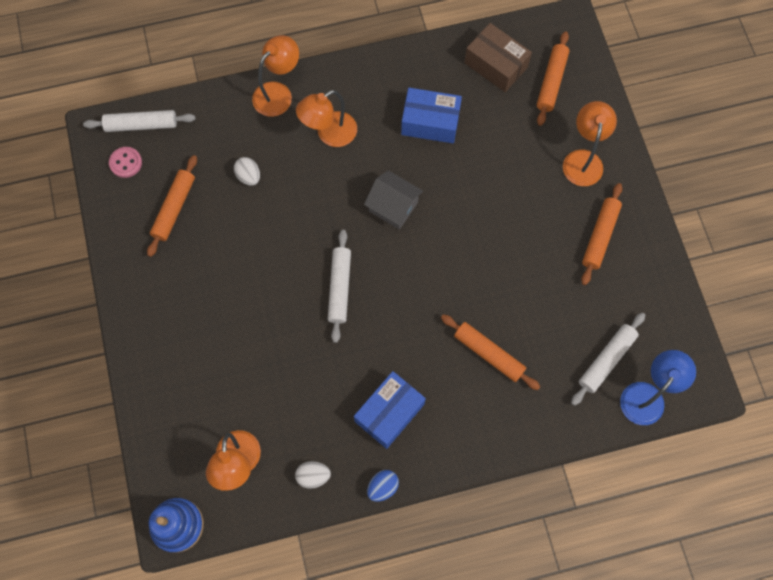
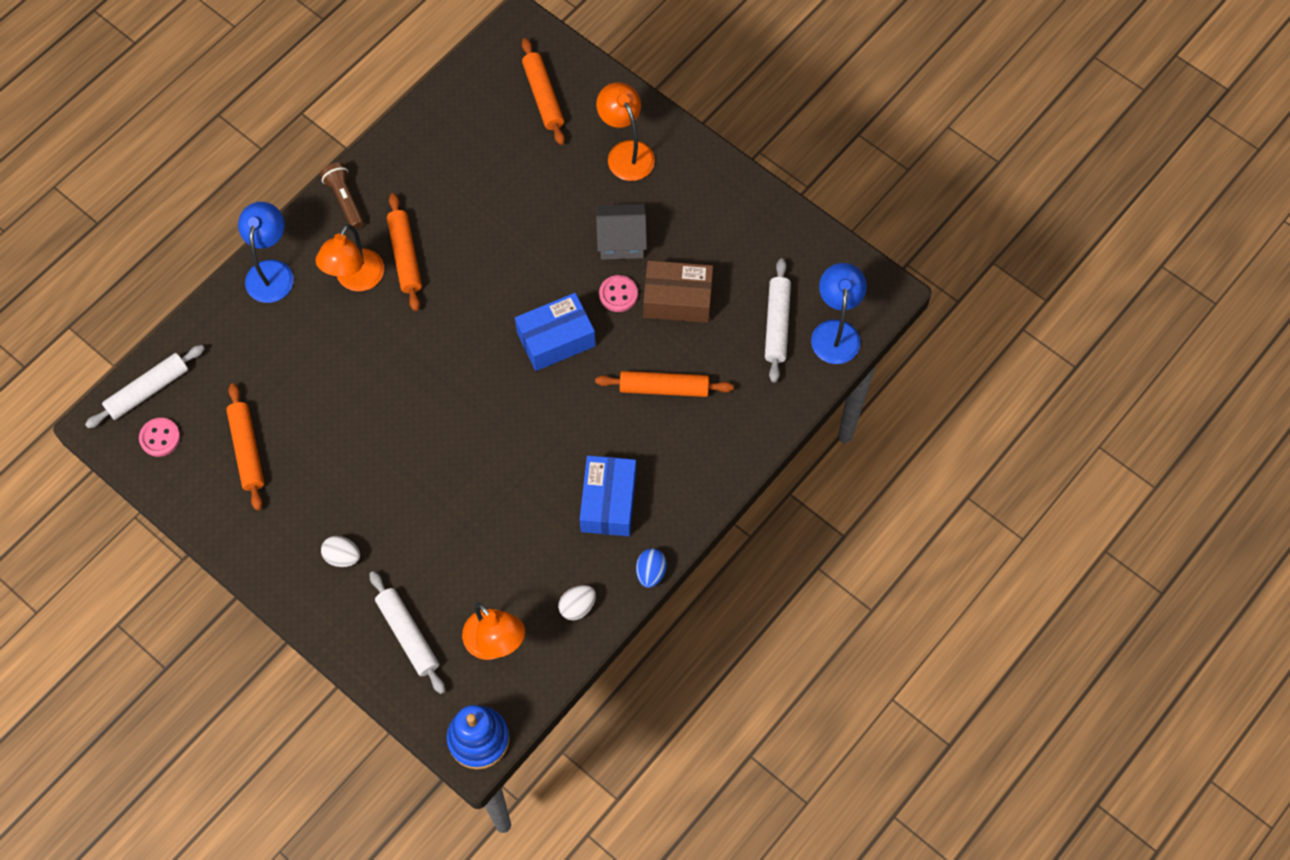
camera: 35 degrees left, 5 degrees down
(249, 176) = (302, 371): white egg -> white egg (342, 556)
(278, 93) = (271, 271): orange lamp -> blue lamp
(339, 288) = (475, 419): white rolling pin -> white rolling pin (408, 635)
(362, 73) = (345, 200): none -> brown flashlight
(393, 207) = (472, 310): grey house -> grey house (621, 241)
(430, 122) = (450, 206): blue box -> blue box (556, 339)
(496, 65) = (476, 112): brown box -> brown box (677, 299)
(504, 262) = (618, 294): none -> pink button
(600, 236) = (692, 214): orange rolling pin -> orange rolling pin (405, 256)

